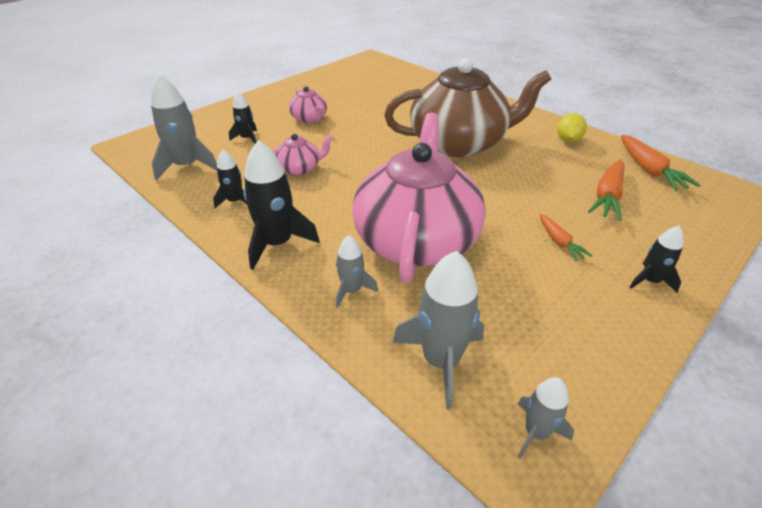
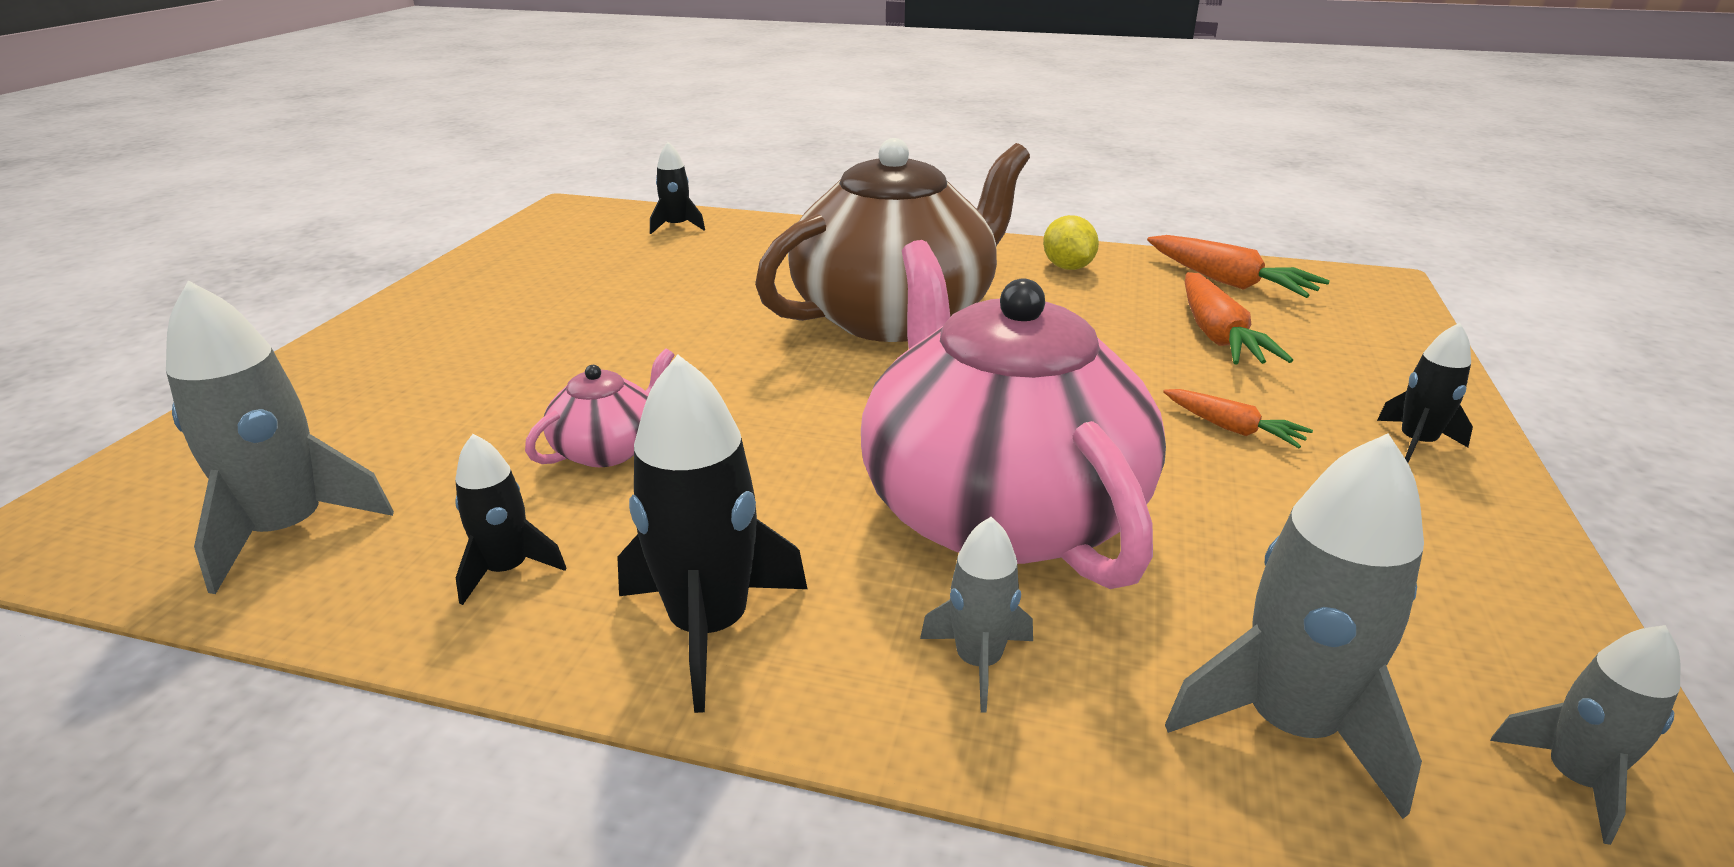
camera: 30 degrees left, 10 degrees down
(247, 138) = (412, 422): black rocket -> black rocket (677, 226)
(309, 118) = (536, 344): pink teapot -> none

